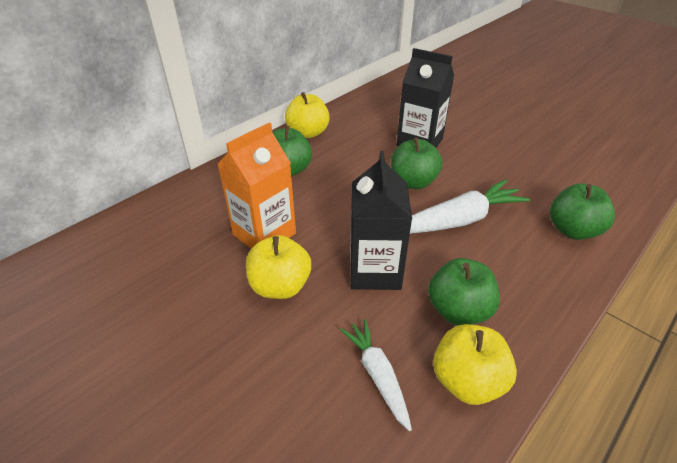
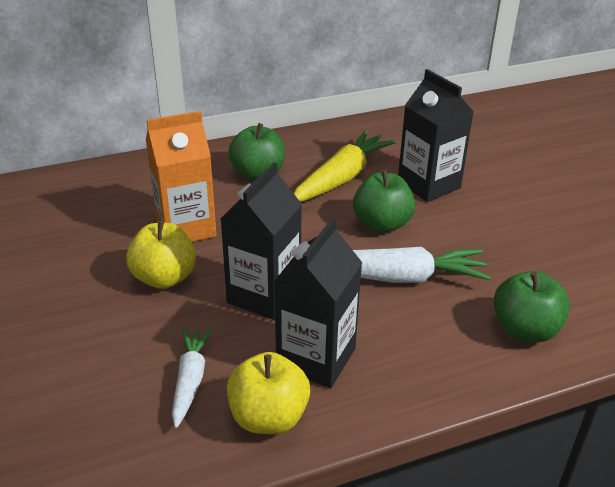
camera: 25 degrees right, 5 degrees down
(308, 133) = (310, 141): yellow apple -> none
(355, 155) = (341, 178): none -> yellow carrot
(458, 310) = (316, 358): green apple -> black carton

